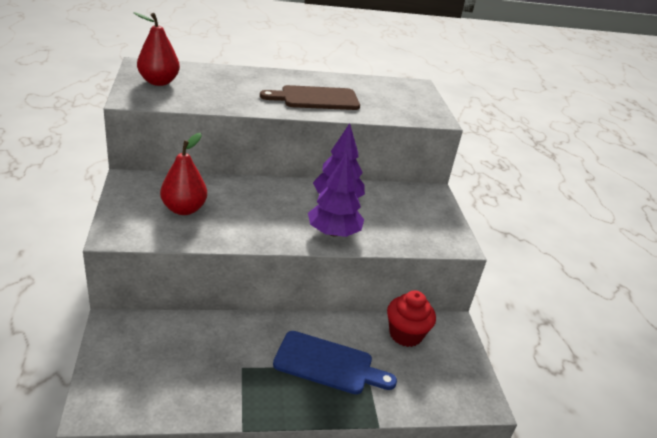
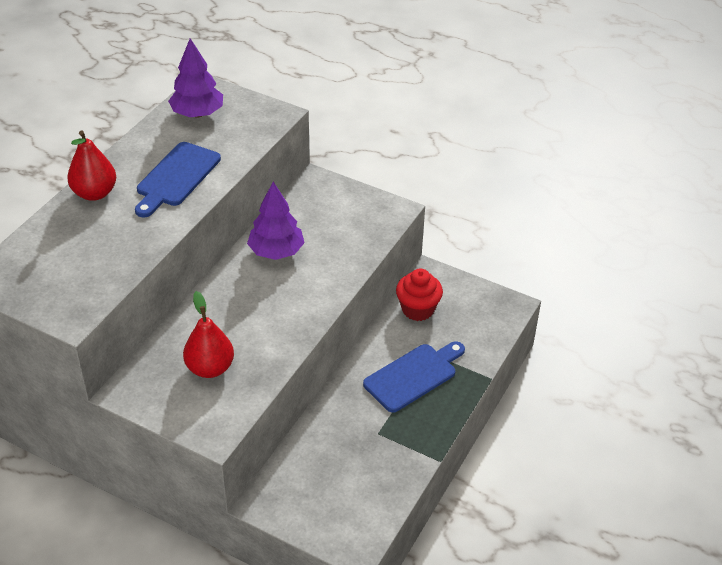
camera: 50 degrees left, 10 degrees up
(159, 82) = (46, 282): red pear -> red pear (94, 193)
(315, 98) = (176, 177): brown cutting board -> blue cutting board
(333, 232) = (322, 280): purple tree -> purple tree (197, 113)

